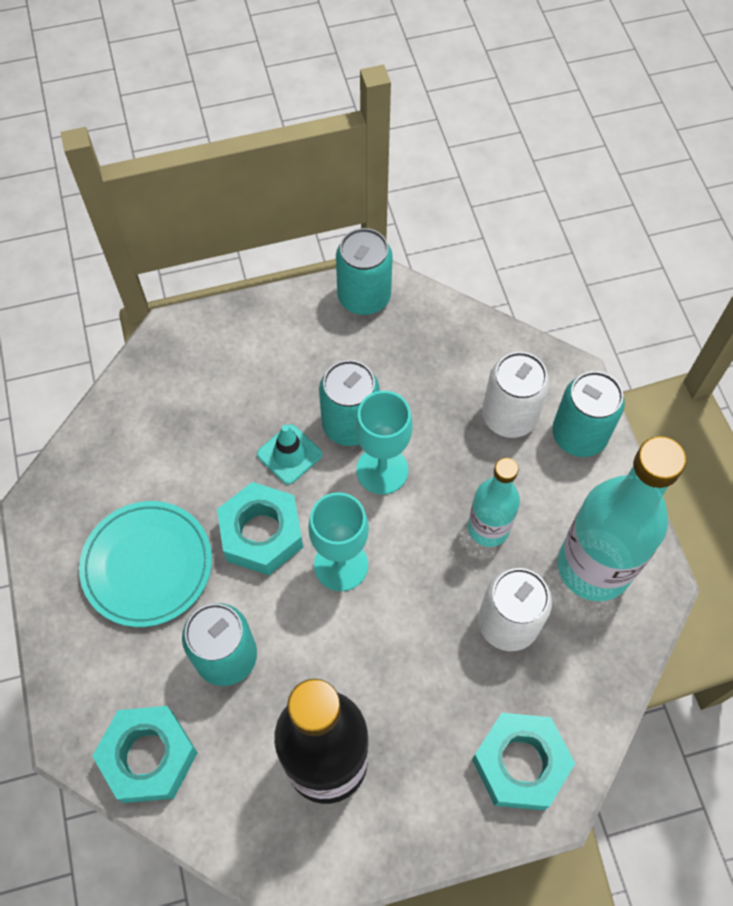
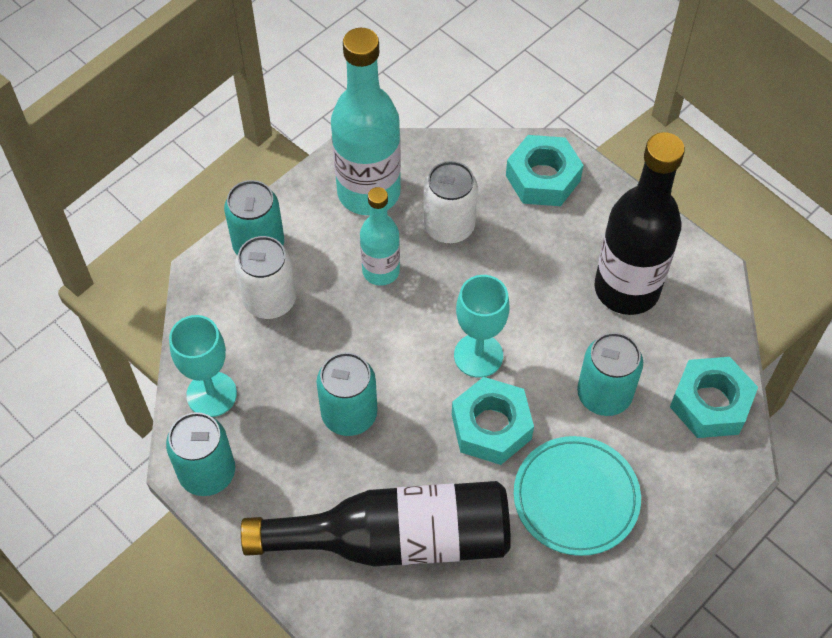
camera: 120 degrees left, 5 degrees down
(213, 402) = (395, 539): none -> black bottle
(289, 454) = (407, 446): turquoise traffic cone -> none
(382, 470) = (377, 368): turquoise goblet -> turquoise goblet (211, 394)

